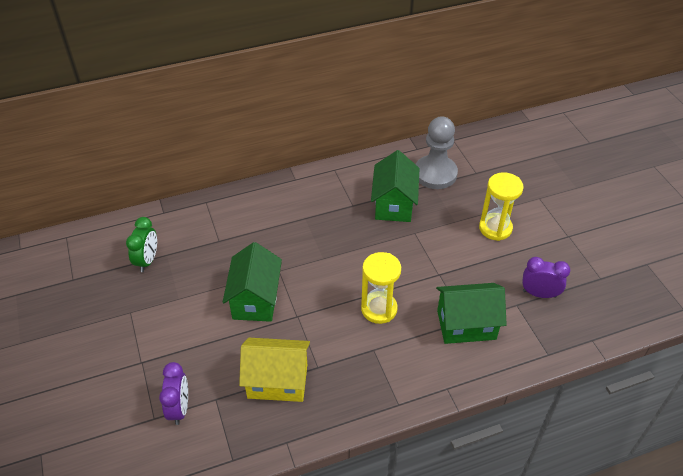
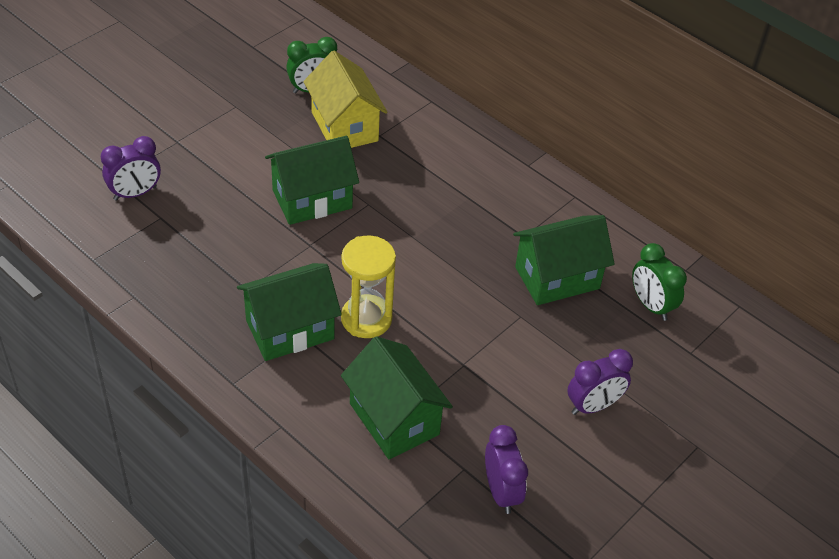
camera: 60 degrees right, 0 degrees up
(277, 381) = (209, 260): yellow house -> yellow house (344, 126)
(367, 354) = (290, 329): none -> green house
(435, 174) = (651, 305): grey pawn -> green clock
(495, 228) = (593, 406): yellow hourglass -> purple clock

